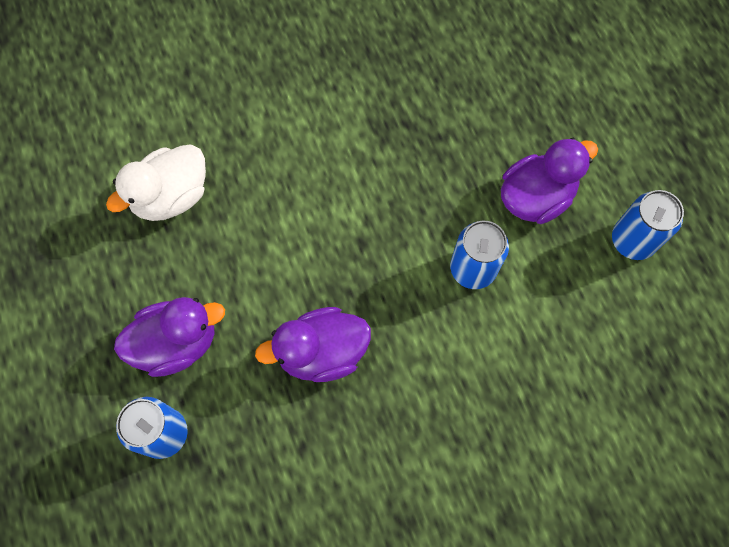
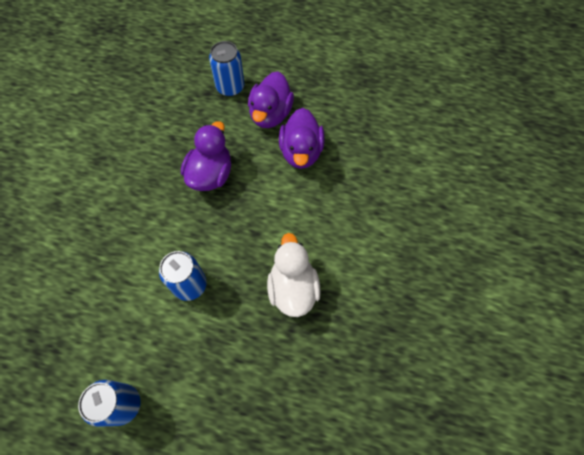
camera: 125 degrees right, 5 degrees down
(171, 196) = (358, 154): white duck -> white duck (293, 288)
(536, 197) = (202, 361): purple duck -> purple duck (301, 152)

